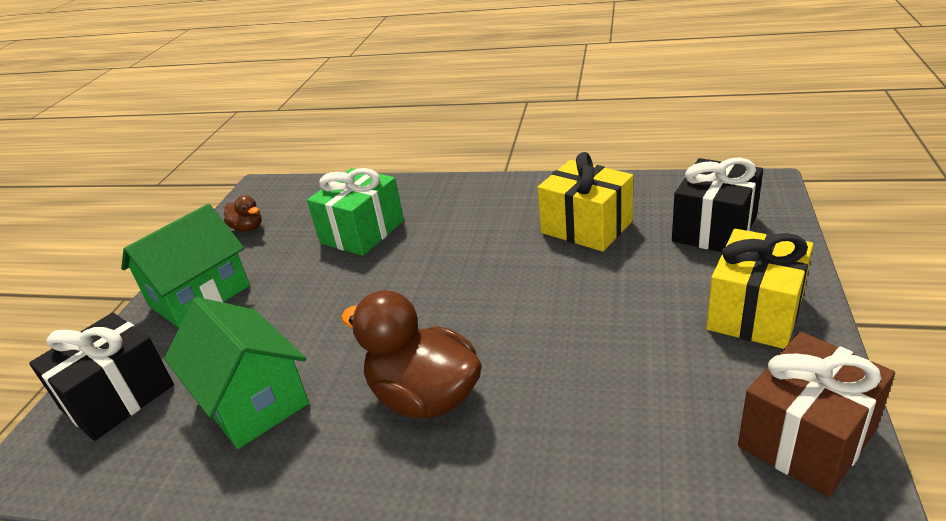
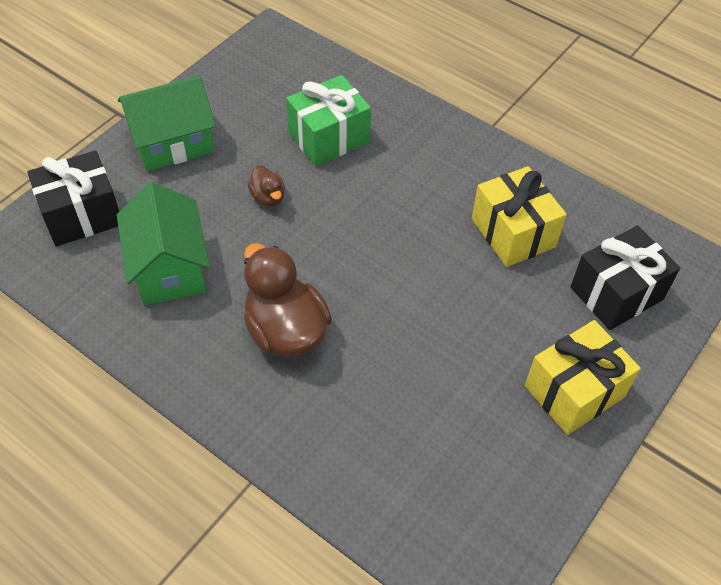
camera: 20 degrees right, 20 degrees up
(248, 228) = (240, 82): brown duck -> brown duck (268, 197)
(807, 438) = (517, 507): brown gift -> none

